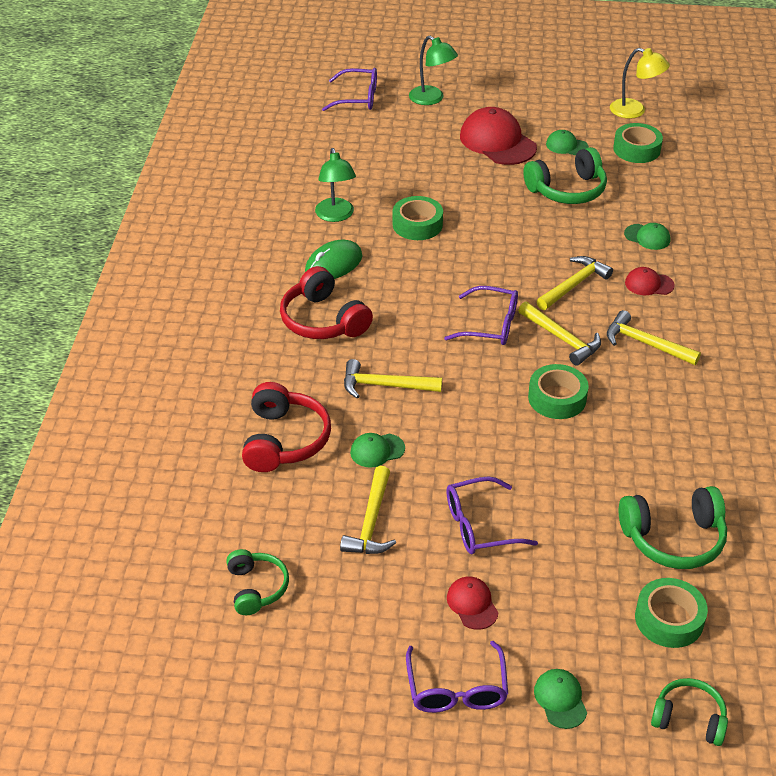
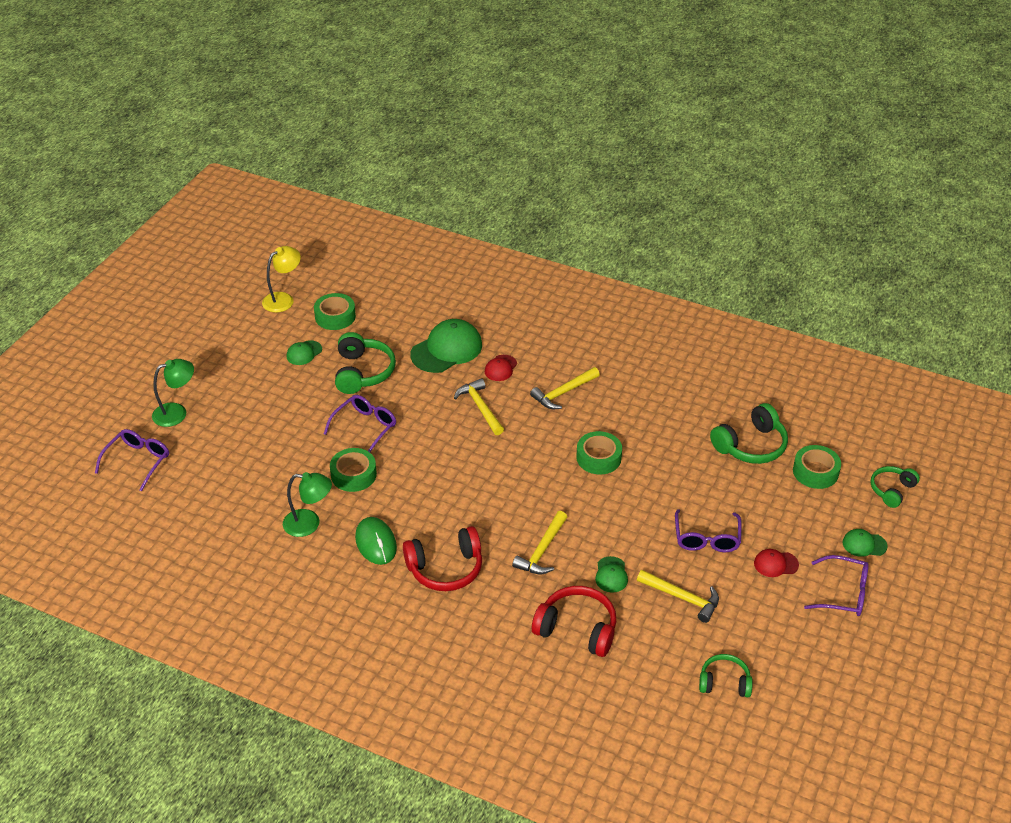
camera: 70 degrees left, 0 degrees up
(491, 325) = (503, 468): purple glasses -> purple glasses (365, 427)
(497, 142) = (270, 391): red cap -> none
(562, 338) = (537, 434): yellow hammer -> none
(647, 237) = (446, 349): green cap -> green cap, size x2.00
(673, 539) = (751, 445): green headphones -> green headphones turned 45 degrees clockwise

